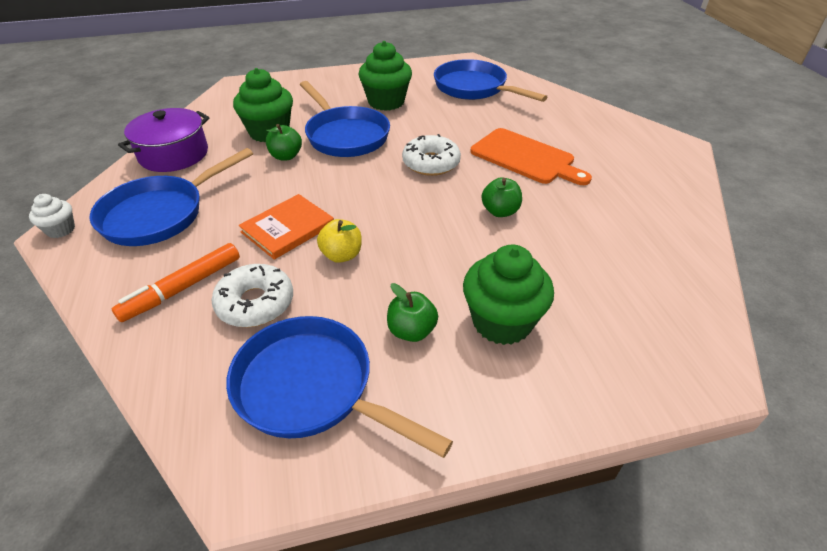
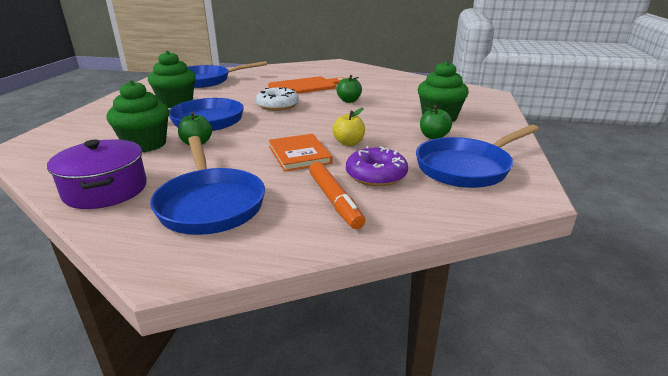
camera: 65 degrees left, 15 degrees down
(61, 230) = (161, 266): white cupcake -> none
(255, 303) = (376, 175): white donut -> purple donut

